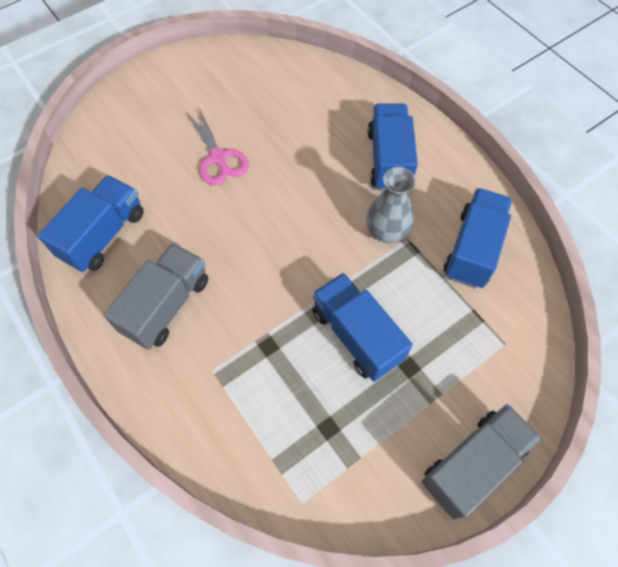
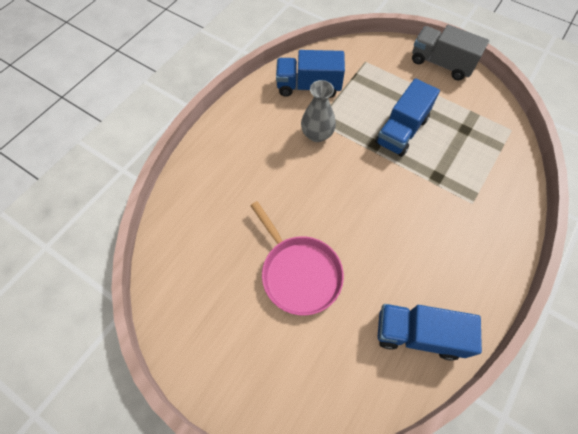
camera: 110 degrees left, 0 degrees up
(166, 305) = (447, 252): grey truck -> none
(218, 158) = (299, 273): pink scissors -> pink pan
(388, 160) = (253, 148): blue truck -> none

